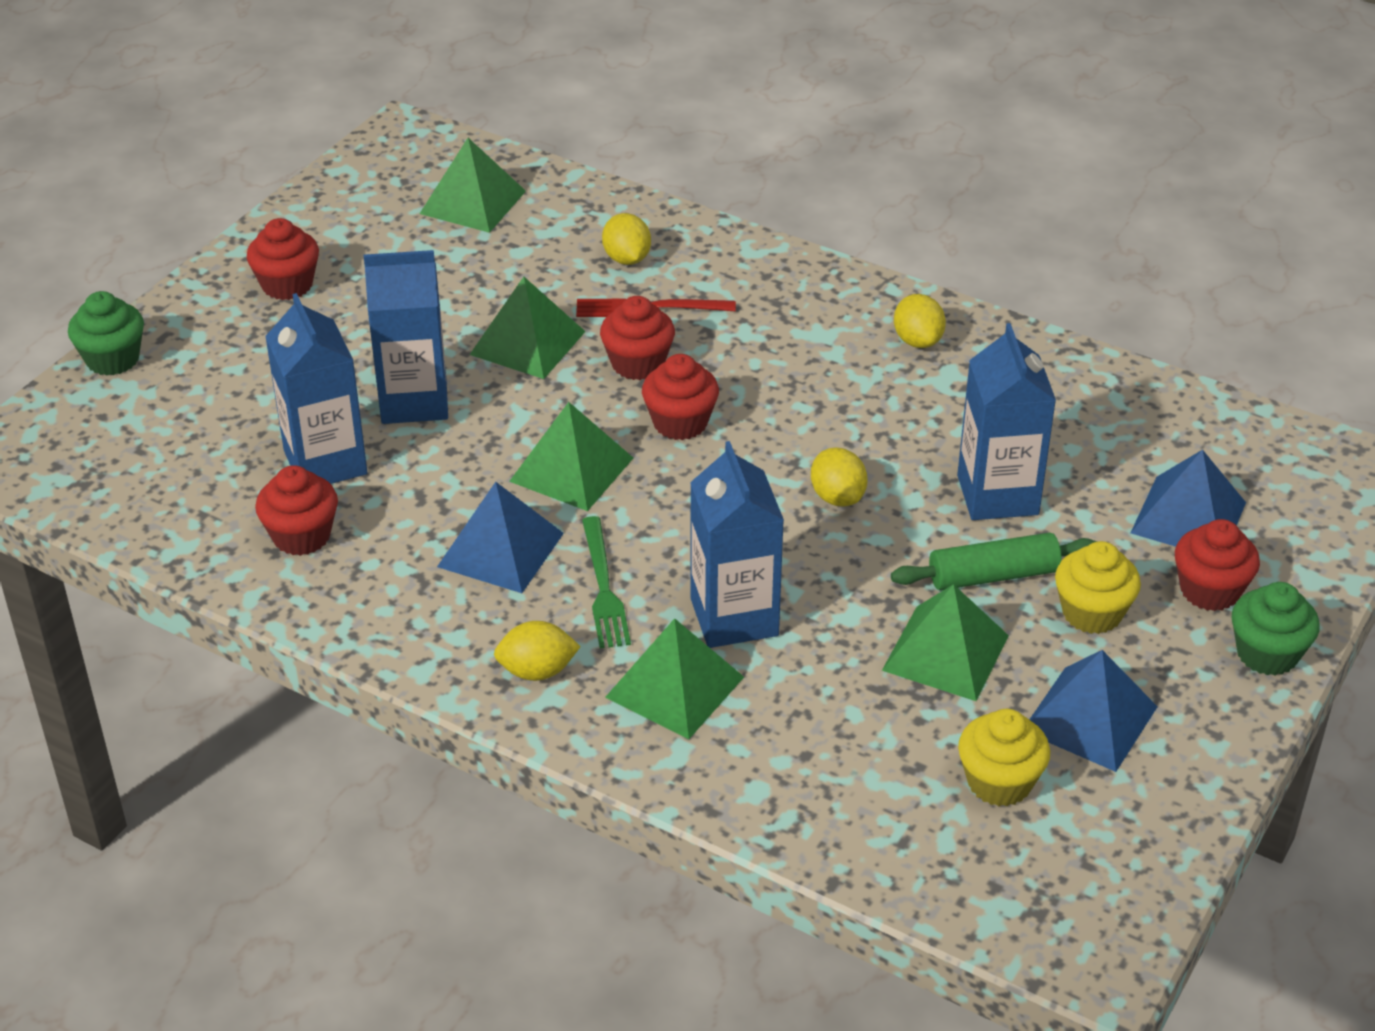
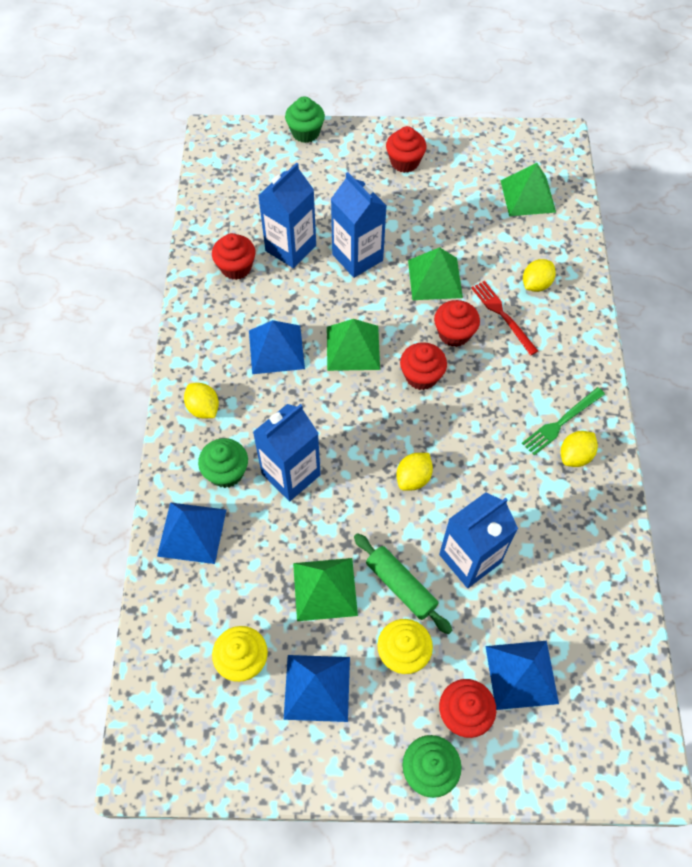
camera: 60 degrees right, 20 degrees up
(603, 587) = (277, 406): green fork -> green fork (561, 422)
(674, 687) = (226, 472): green pyramid -> green cupcake
(749, 764) = (192, 532): none -> blue pyramid

